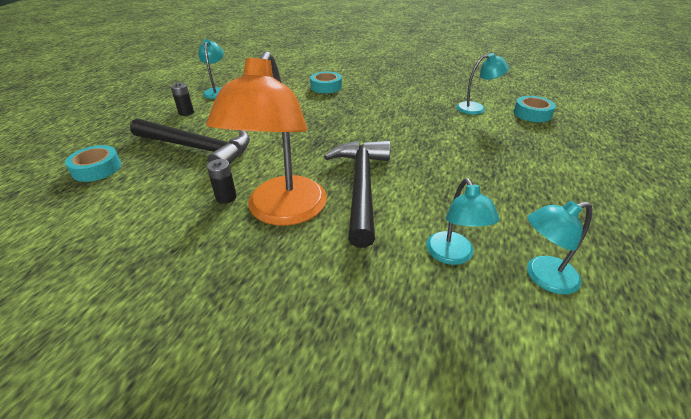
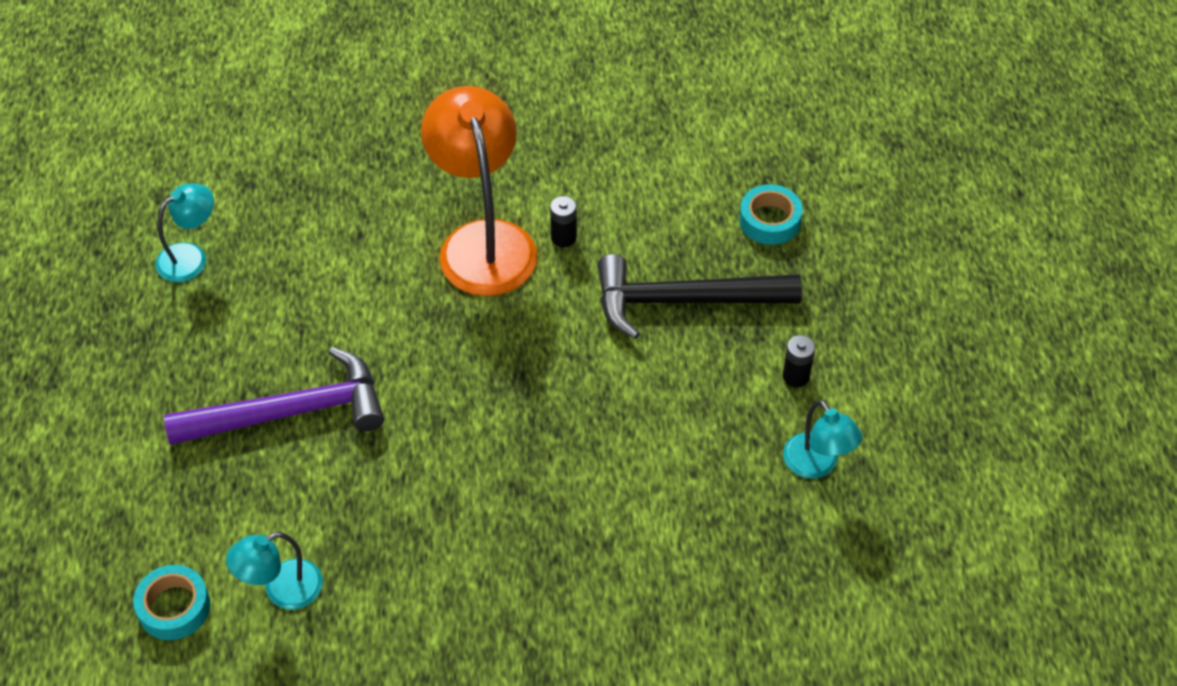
camera: 155 degrees right, 15 degrees up
(326, 87) = (616, 569): turquoise tape -> none
(361, 186) = (411, 310): black hammer -> none
(453, 255) = (279, 251): turquoise lamp -> none
(461, 160) = (291, 412): none -> purple hammer

